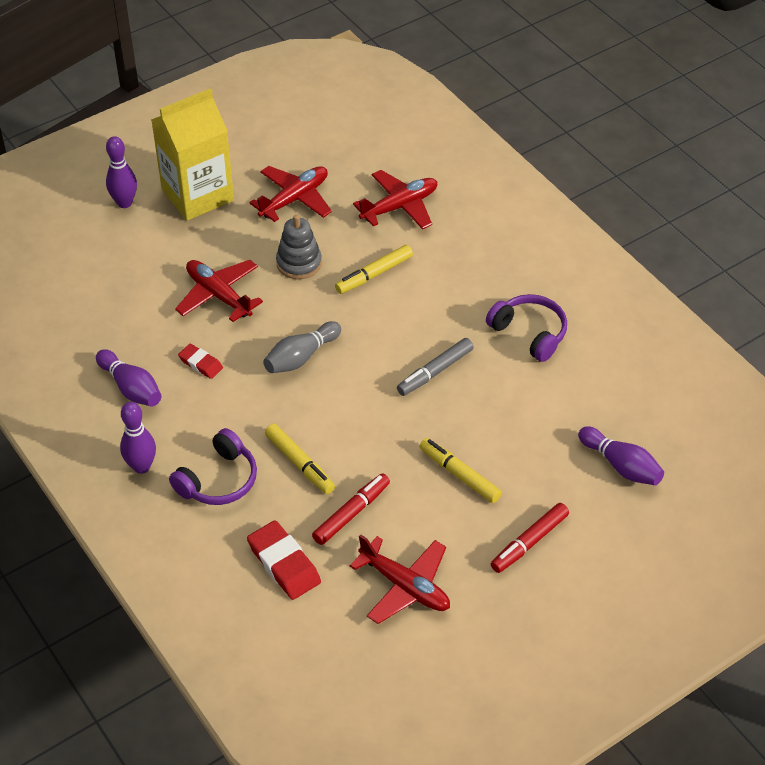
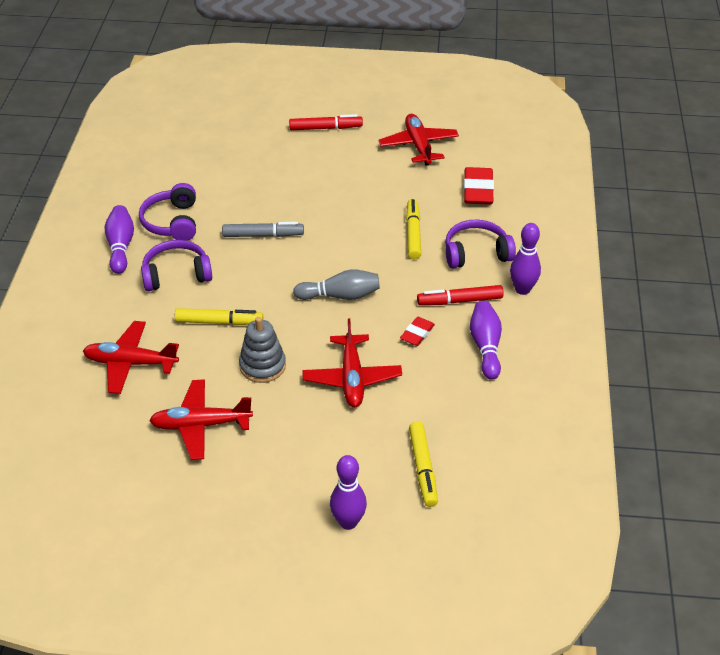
camera: 140 degrees left, 5 degrees down
(197, 195) = (276, 485): yellow carton -> none
(200, 363) = (417, 334): red eraser -> red eraser turned 45 degrees clockwise
(351, 513) = (410, 192): red marker -> red marker (460, 301)
(459, 475) = (322, 176): yellow marker -> yellow marker (423, 468)
(460, 290) = (176, 274): none -> purple headphones
(621, 466) = (226, 131): purple bowling pin -> purple bowling pin (121, 246)

